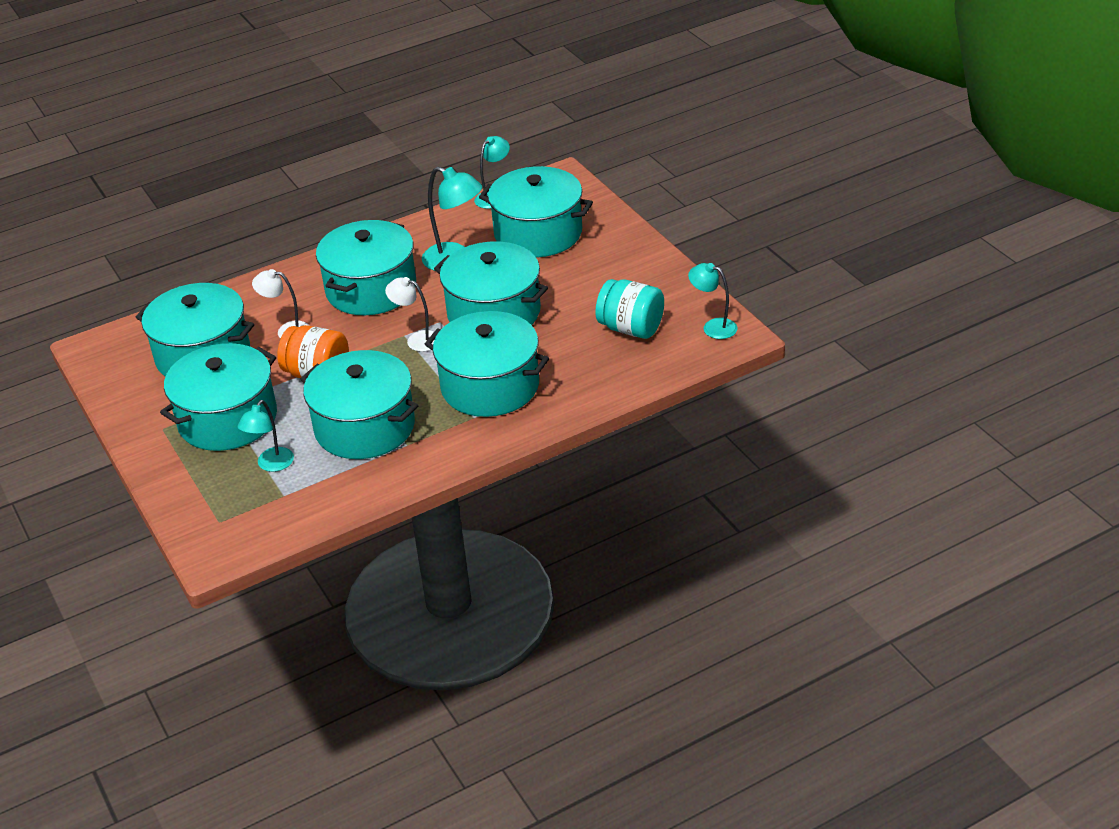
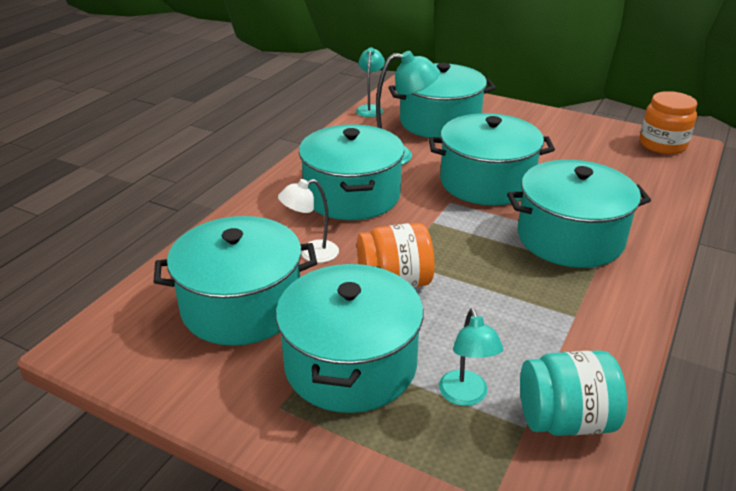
camera: 35 degrees left, 5 degrees down
(364, 427) = (510, 315): turquoise pot -> none
(417, 340) = (450, 222): white lamp -> none
(631, 328) = (609, 162): turquoise jar -> turquoise jar (565, 420)
(713, 327) = (662, 145): turquoise lamp -> orange jar

